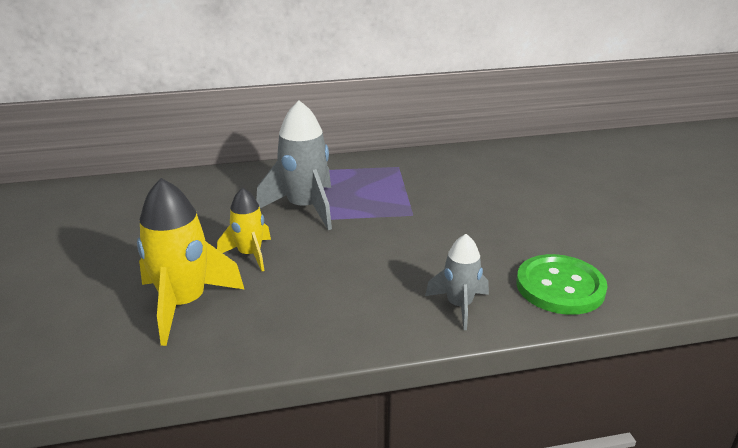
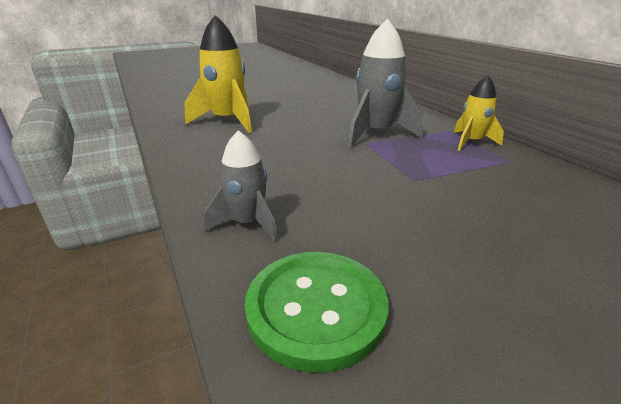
camera: 75 degrees right, 0 degrees up
(250, 254) = (293, 127): yellow rocket -> yellow rocket (471, 142)

